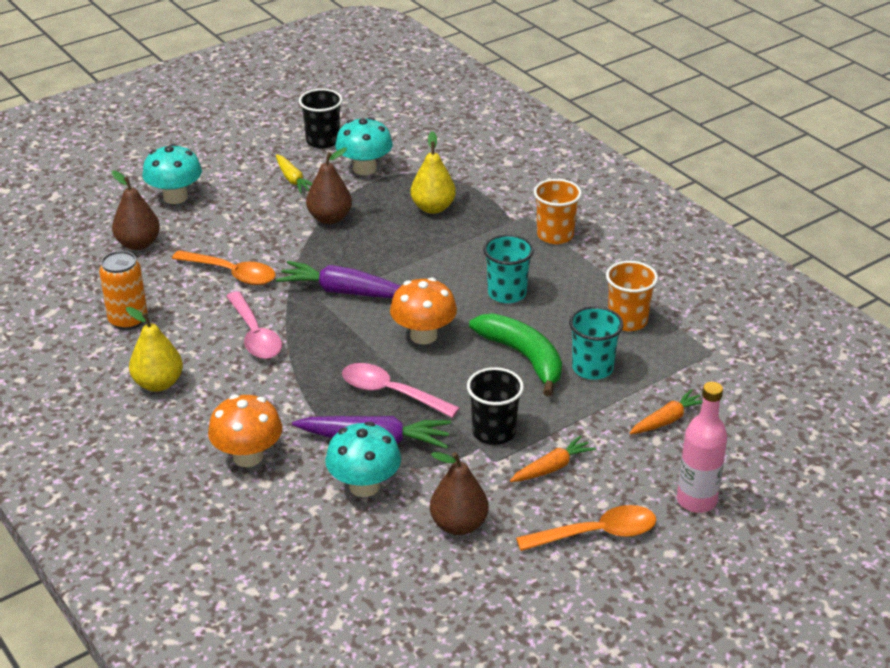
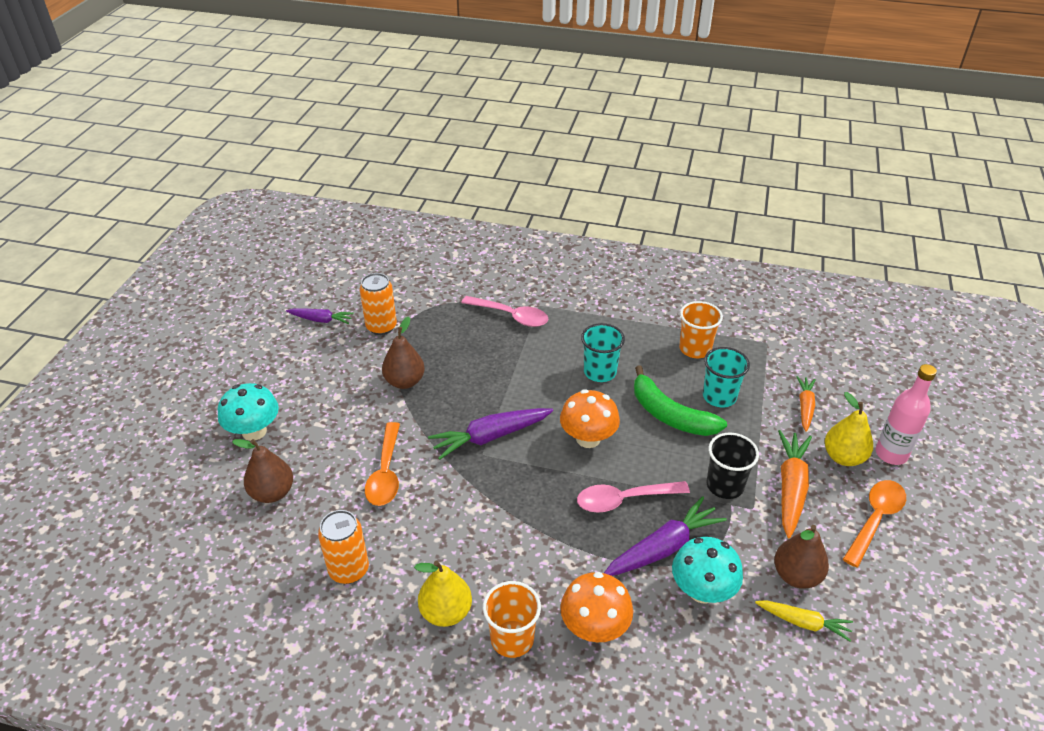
camera: 40 degrees left, 5 degrees up
(232, 274) = (385, 473): orange spoon -> orange spoon turned 105 degrees clockwise
(255, 335) = (469, 516): pink spoon -> pink spoon (511, 316)
(293, 180) = (336, 364): yellow carrot -> yellow carrot (803, 622)
(323, 141) = (321, 320): black cup -> purple carrot
(364, 169) = (381, 327): turquoise mushroom -> orange can
(433, 208) = (469, 333): yellow pear -> yellow pear (843, 457)
(523, 357) = (670, 415): green banana -> green banana turned 150 degrees counterclockwise
(552, 467) = (790, 488): orange carrot -> orange carrot, size x1.64
(555, 235) = (575, 310): orange cup -> orange cup (512, 639)

